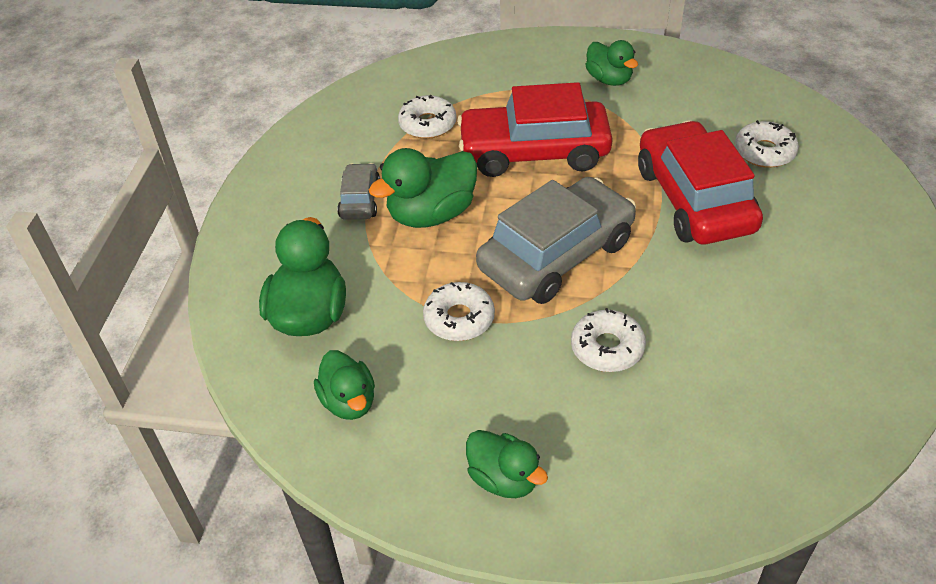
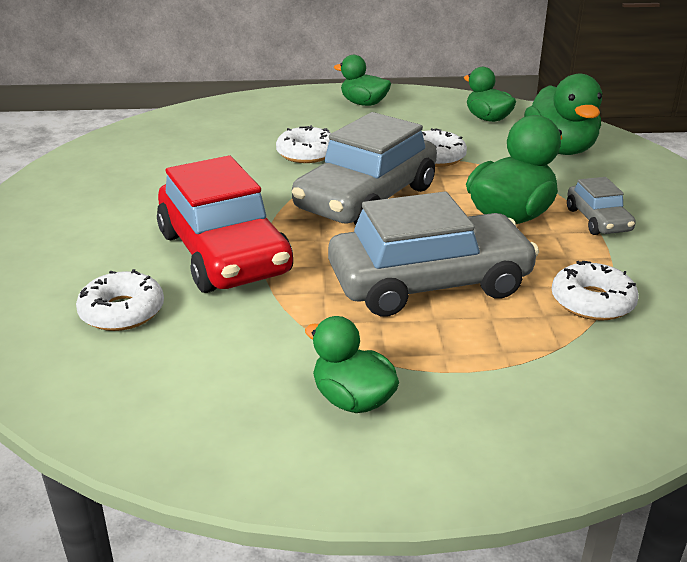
camera: 165 degrees right, 15 degrees down
(534, 152) = (429, 282): red car -> grey car

